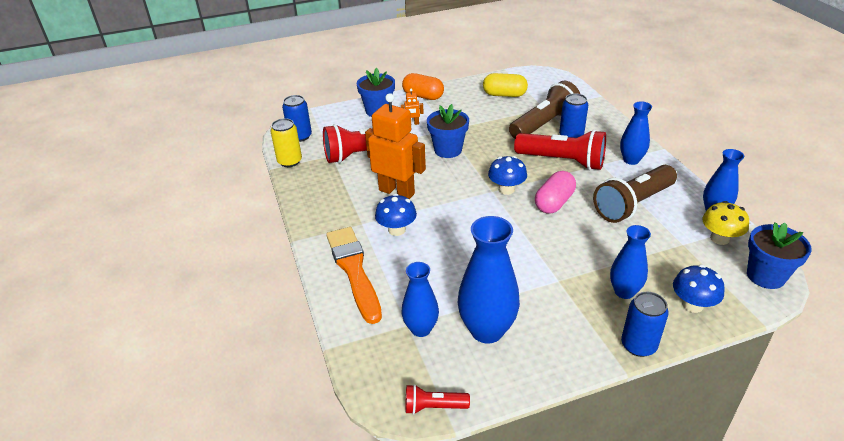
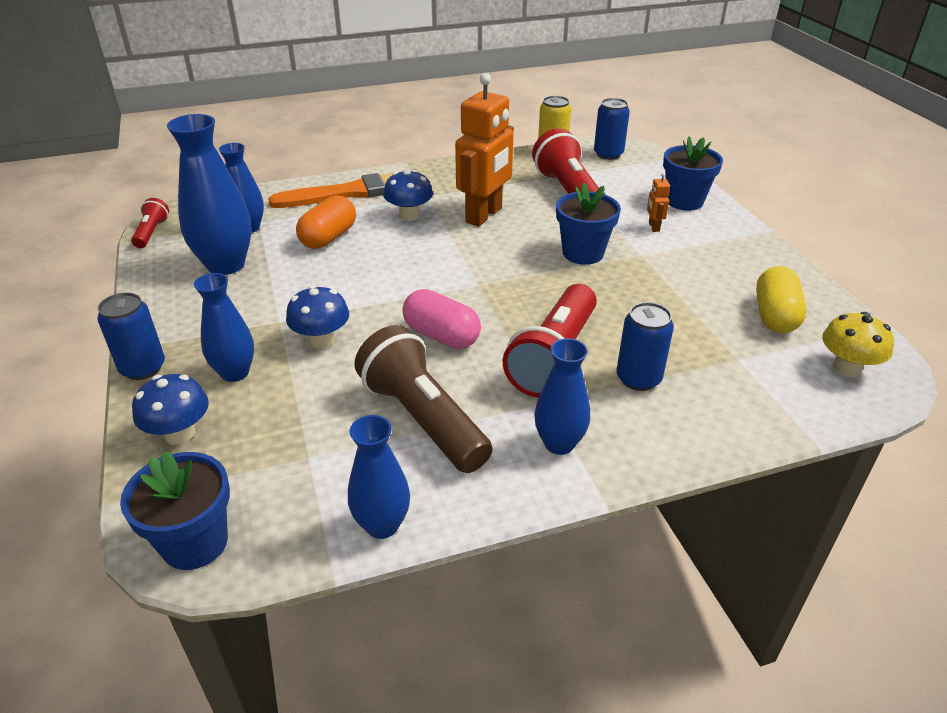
camera: 90 degrees right, 0 degrees up
(423, 96) = (741, 236): orange capsule -> orange capsule (328, 237)
(506, 189) = (480, 296): blue mushroom -> blue mushroom (321, 340)
(544, 124) = (675, 351): brown flashlight -> none
(719, 238) = (306, 509): yellow mushroom -> yellow mushroom (846, 368)

